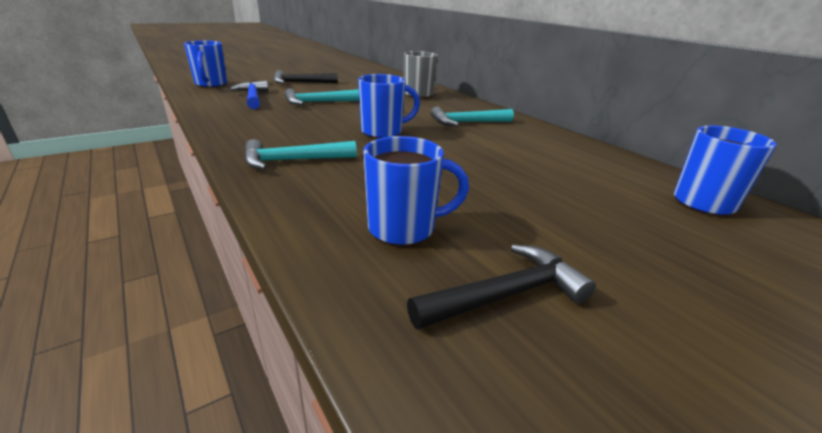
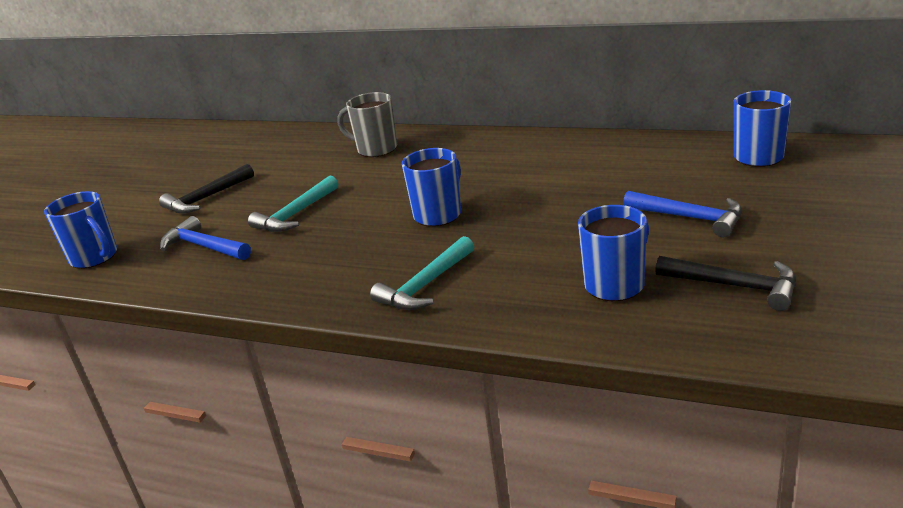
camera: 30 degrees left, 0 degrees up
(467, 123) = (492, 164): turquoise hammer -> none
(506, 295) = (734, 286): black hammer -> black hammer turned 90 degrees clockwise
(557, 215) = (689, 218): none -> blue hammer

